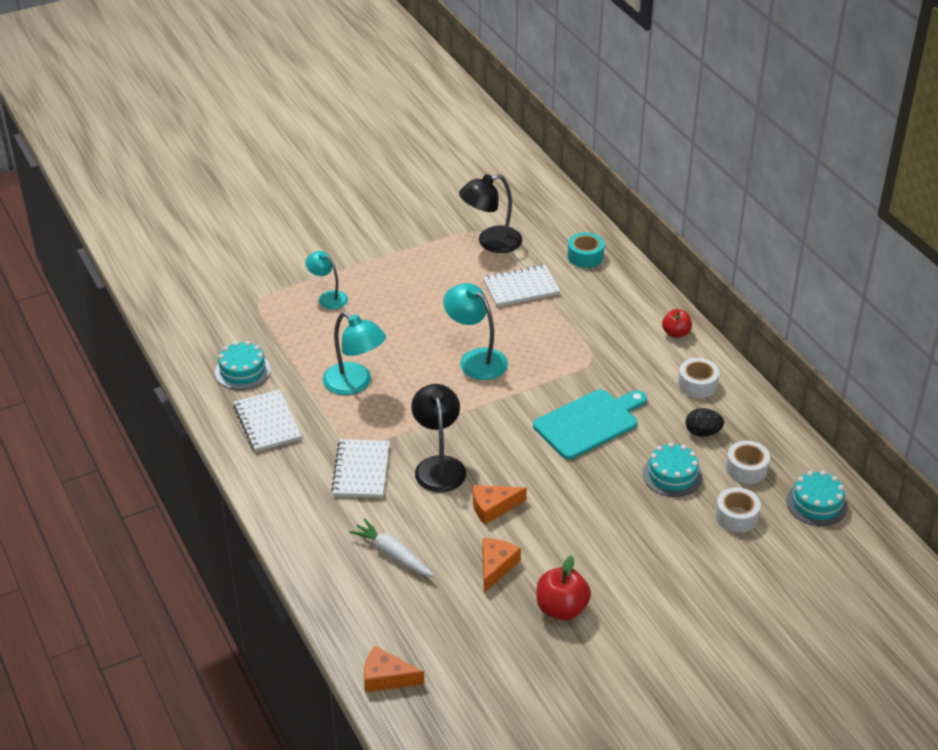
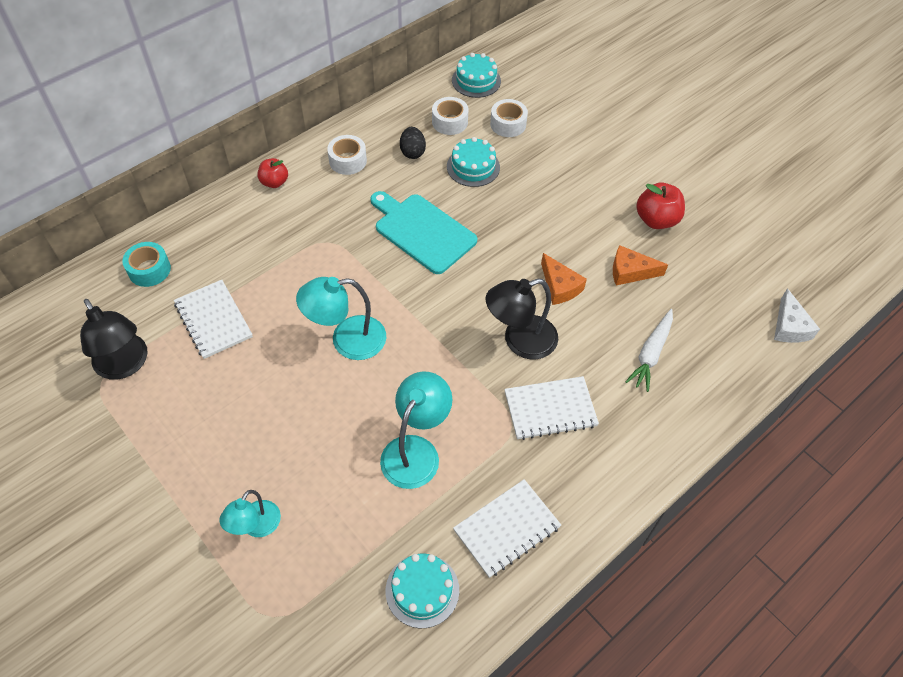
camera: 105 degrees left, 15 degrees up
(386, 677) = (789, 326): orange cheese -> white cheese
(476, 359) = (347, 340): turquoise lamp -> turquoise lamp turned 45 degrees clockwise

